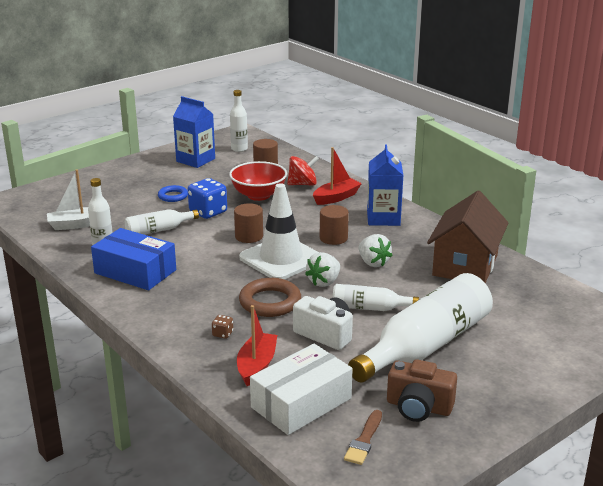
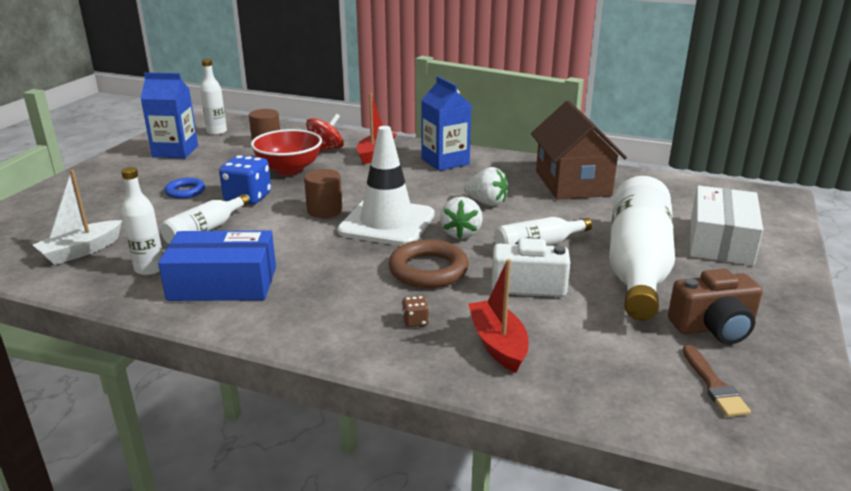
camera: 30 degrees left, 0 degrees up
(301, 403) = (598, 368): white box -> white box (720, 241)
(333, 238) = (418, 190): brown cylinder -> none

